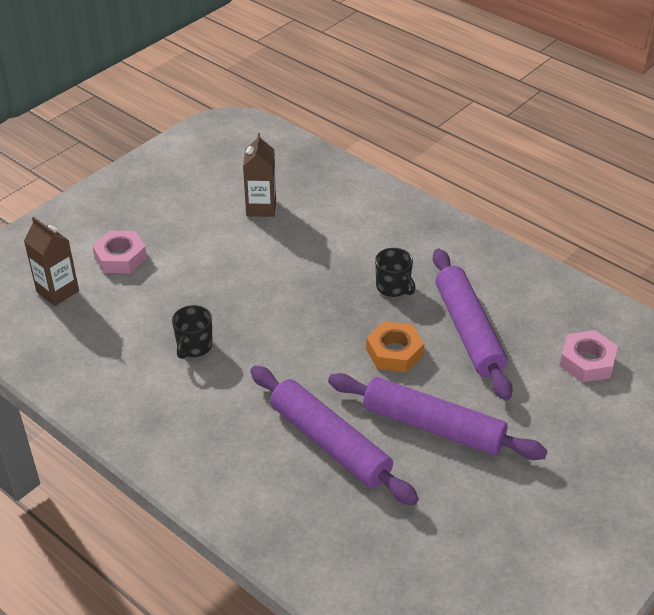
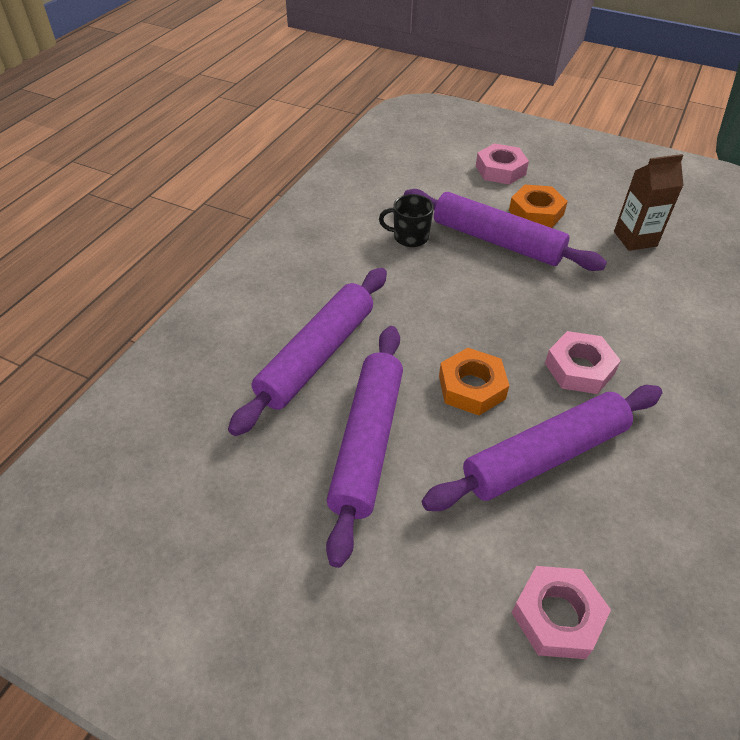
camera: 75 degrees right, 5 degrees up
(57, 291) = (438, 149): brown carton -> none
(198, 253) = (536, 212): none -> orange nut
(226, 289) = (497, 241): none -> purple rolling pin
(393, 287) = (579, 368): black mug -> pink nut

